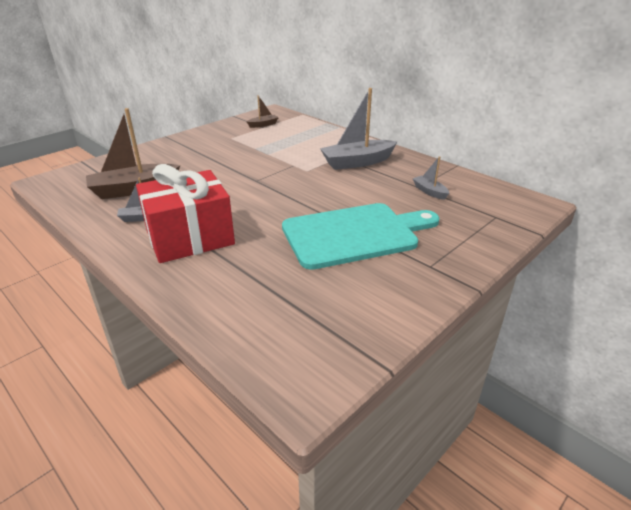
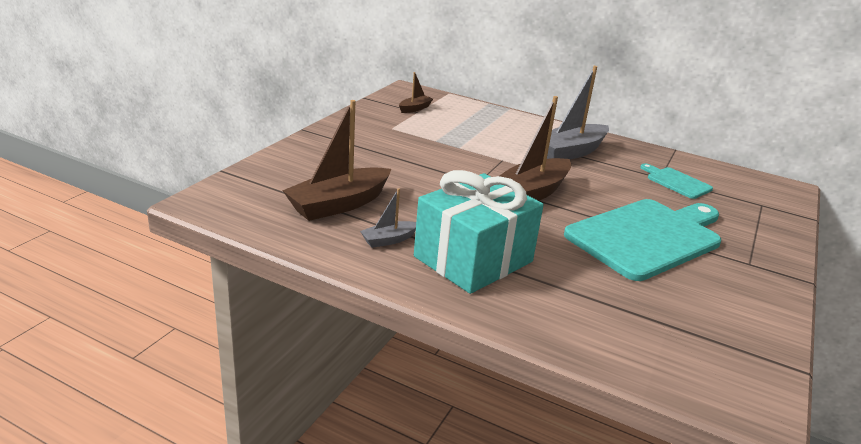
camera: 20 degrees left, 5 degrees down
(190, 237) = (473, 259): red gift -> turquoise gift
(289, 192) = (531, 193): none -> brown boat
(429, 192) = (676, 182): grey boat -> turquoise cutting board

